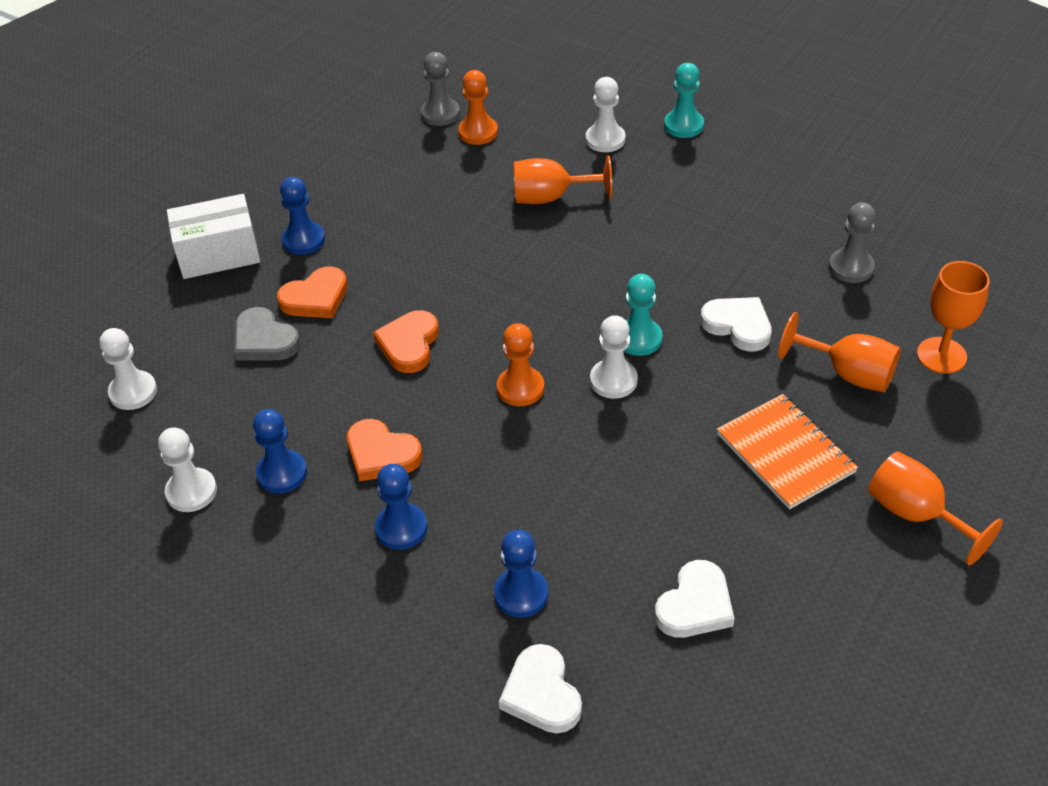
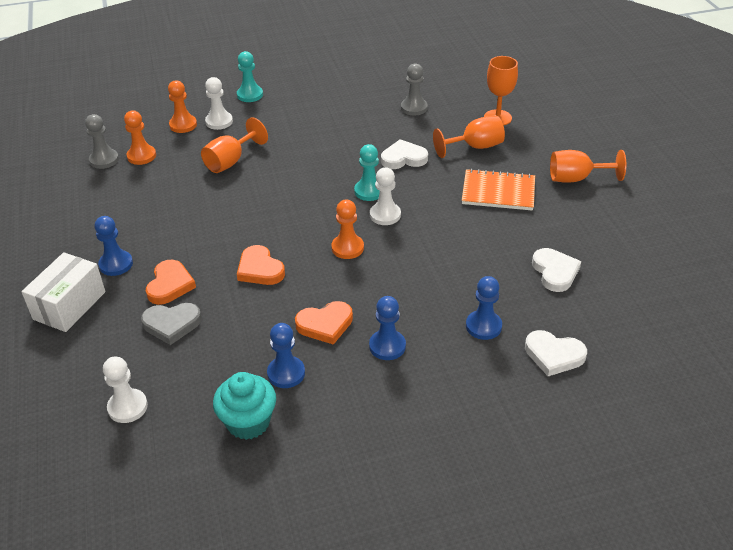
camera: 50 degrees left, 5 degrees down
(191, 491) = (248, 422): white pawn -> turquoise cupcake
(565, 120) = (183, 125): none -> orange pawn

